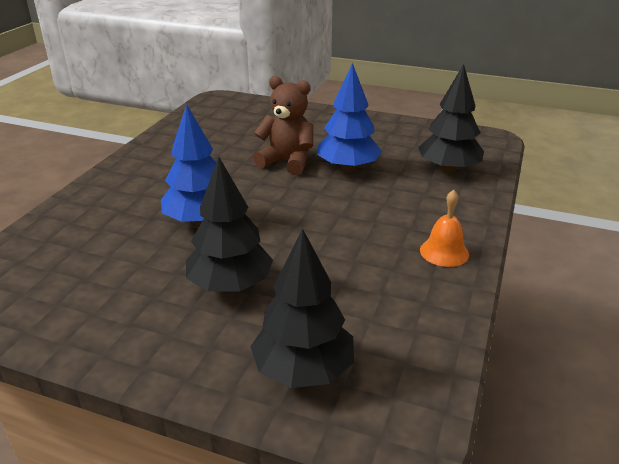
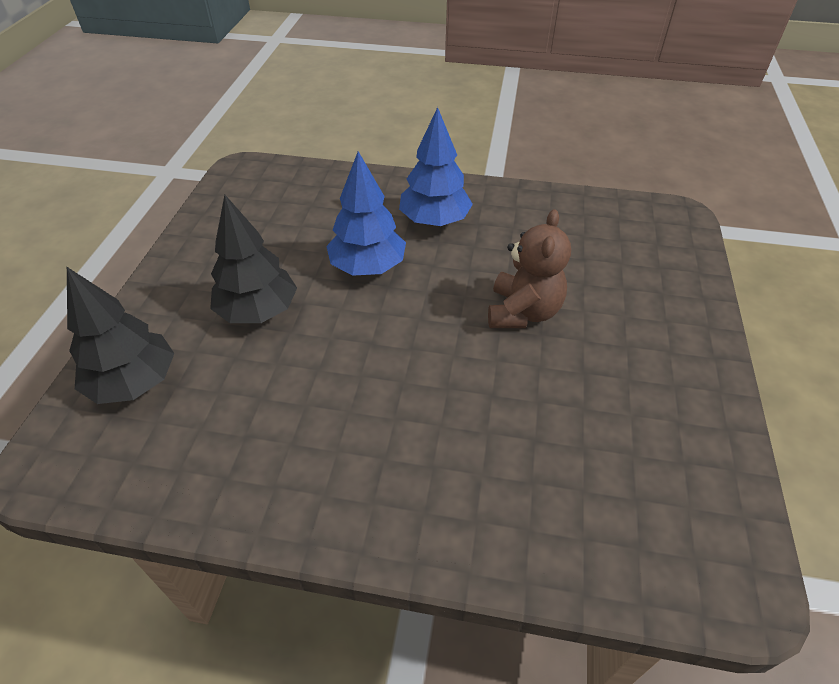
camera: 80 degrees right, 15 degrees up
(348, 168) = (529, 376): blue tree -> blue tree (434, 221)
(444, 252) = (331, 500): orange bell -> none
(448, 169) = (573, 508): black tree -> none

